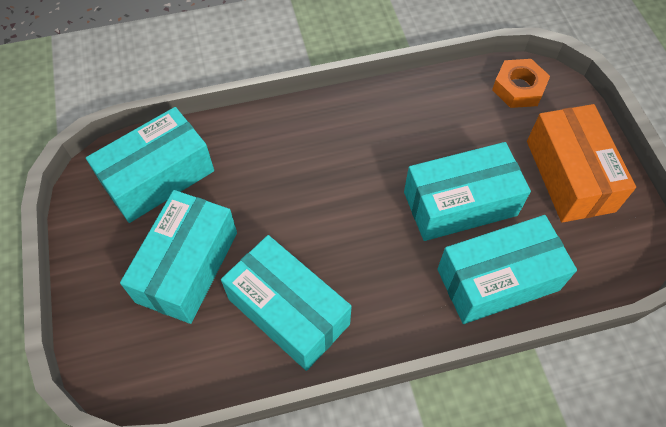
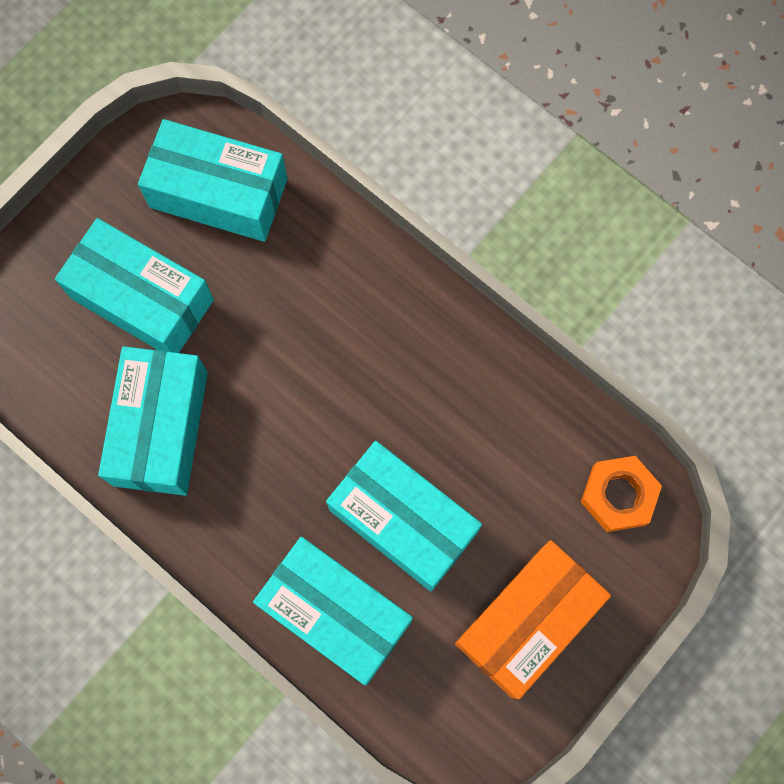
camera: 55 degrees right, 15 degrees up
(187, 266) = (142, 299): turquoise box -> turquoise box turned 45 degrees clockwise

